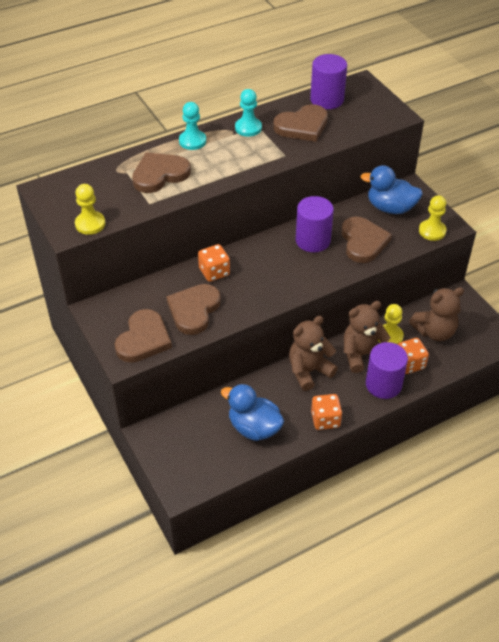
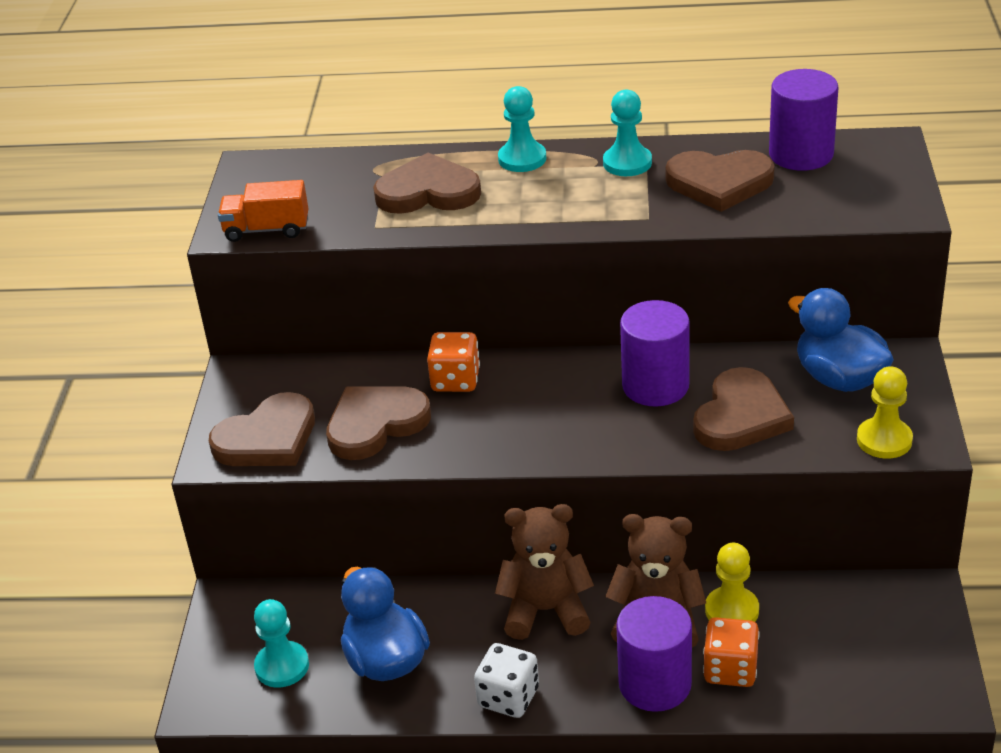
camera: 35 degrees right, 10 degrees down
(90, 224) = (267, 229): yellow pawn -> orange truck
(205, 453) = (282, 666): none -> turquoise pawn
(325, 419) = (508, 697): orange dice -> white dice
(434, 332) = (822, 635): brown teddy bear -> none

